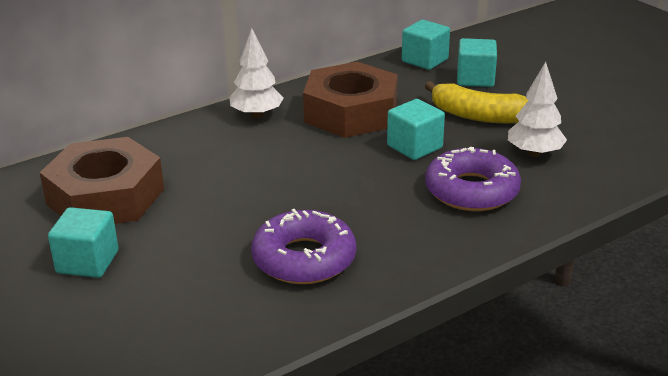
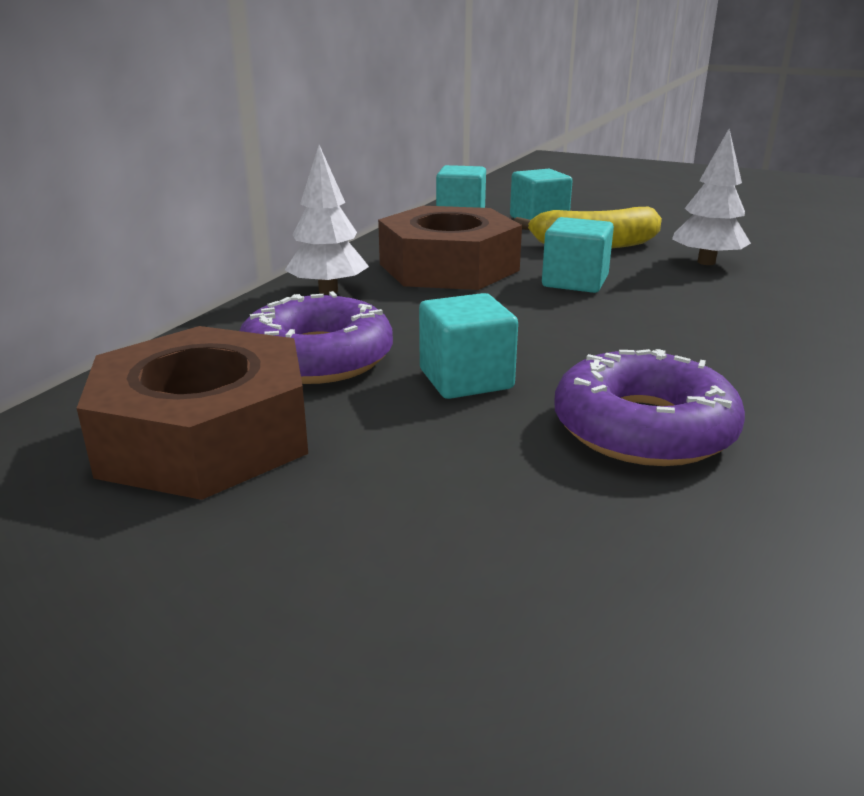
camera: 30 degrees left, 5 degrees down
(87, 262) = (289, 548): turquoise cube -> turquoise cube (466, 379)
(471, 190) = (707, 305): purple donut -> purple donut (317, 358)

